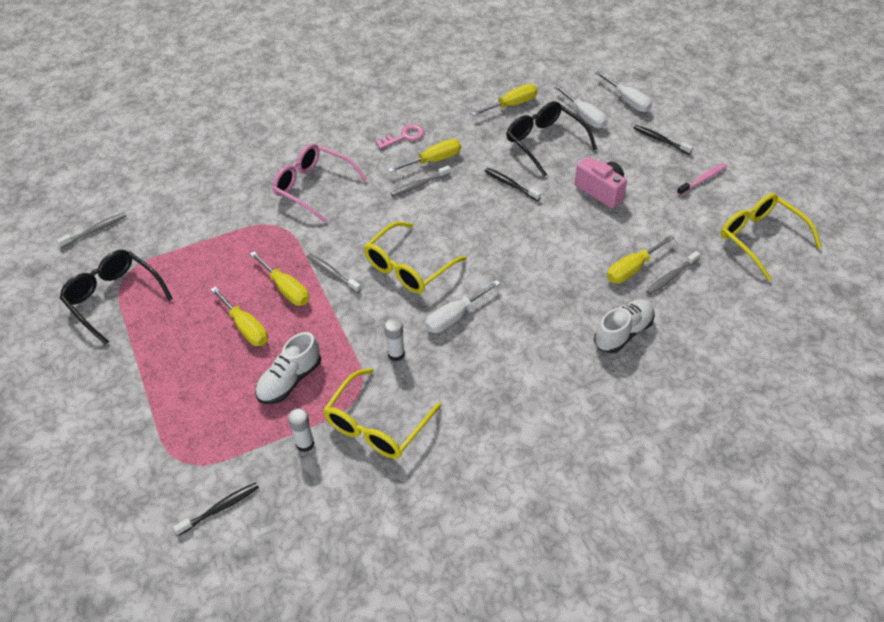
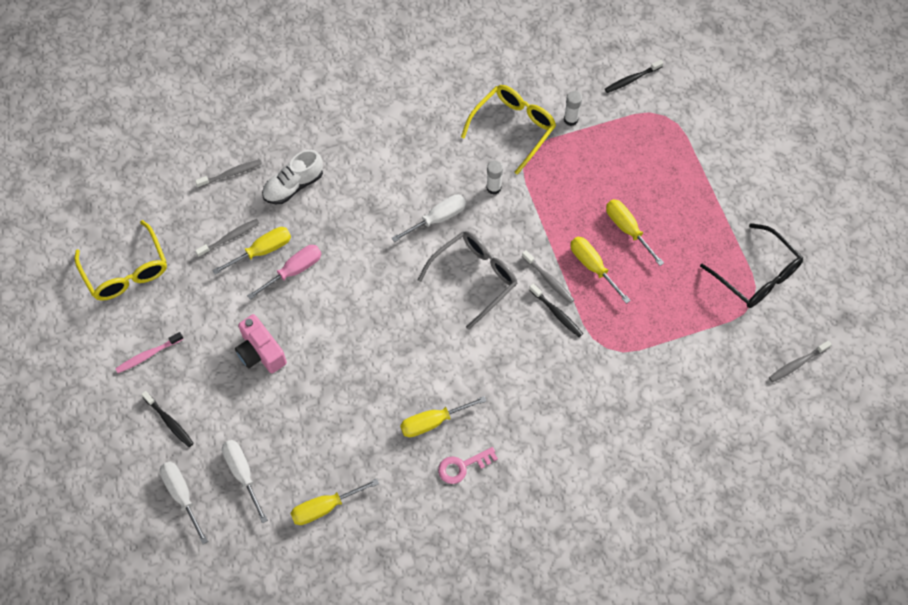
camera: 175 degrees left, 15 degrees up
(290, 380) = (585, 174): white shoe -> none
(313, 187) = (569, 397): pink glasses -> none
(408, 267) = (475, 277): yellow glasses -> grey glasses
(419, 185) = (453, 386): grey toothbrush -> grey toothbrush (231, 174)
(510, 185) = (354, 374): black toothbrush -> black toothbrush (557, 313)
(544, 142) = (301, 435): black glasses -> none
(593, 255) = (294, 271): none -> pink screwdriver

